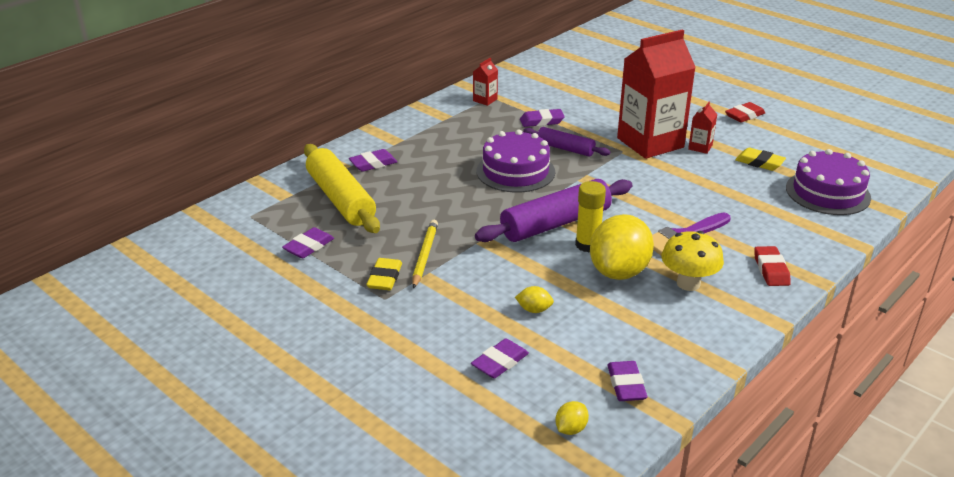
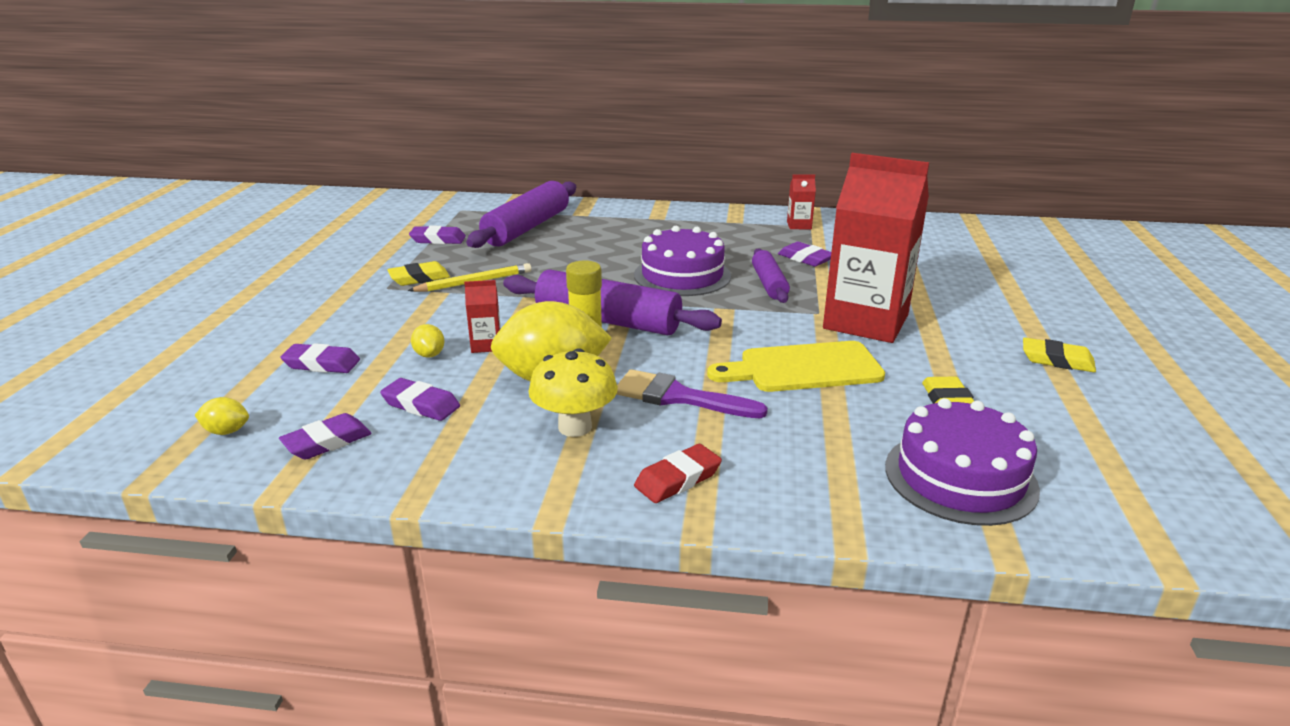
camera: 55 degrees right, 5 degrees down
(340, 199) = (527, 228): yellow rolling pin -> purple rolling pin
(373, 164) = (603, 221): purple eraser -> purple eraser (421, 405)
(687, 185) = (803, 368): none -> yellow cutting board
(700, 147) = (912, 353): red carton -> red carton (486, 345)
(744, 115) = (1057, 360): red eraser -> yellow eraser

